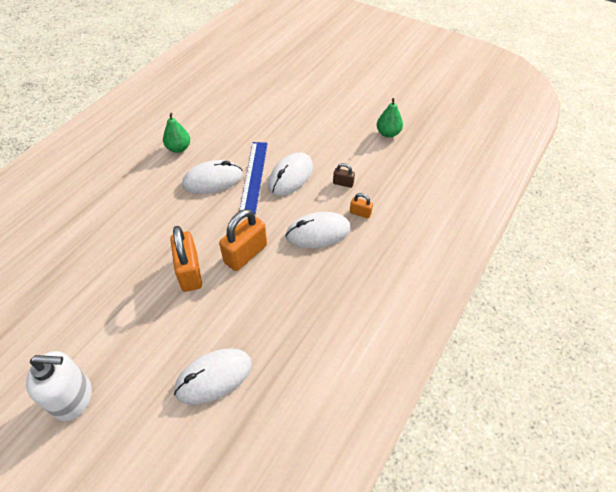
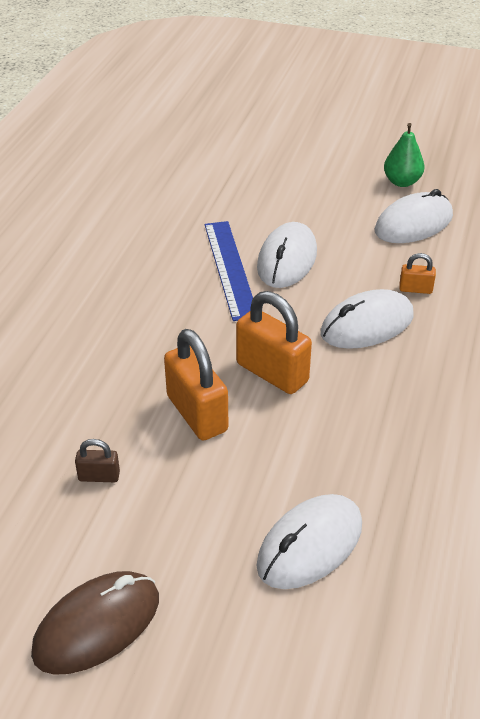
camera: 15 degrees left, 10 degrees down
(73, 398) = (97, 625): white soap dispenser -> brown mouse
(179, 148) = (90, 251): green pear -> none
(212, 180) = (168, 284): white mouse -> white mouse (413, 224)
(245, 254) = (272, 373): orange padlock -> orange padlock turned 75 degrees counterclockwise
(343, 183) = (370, 255): brown padlock -> brown padlock (99, 476)

